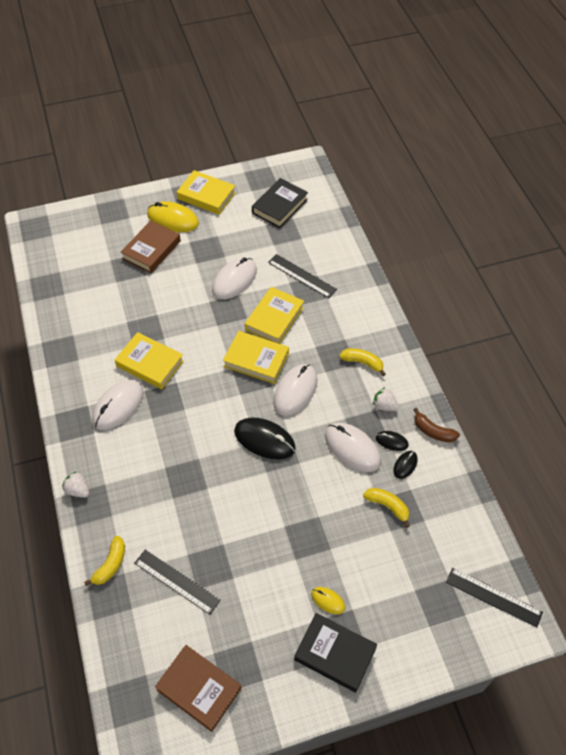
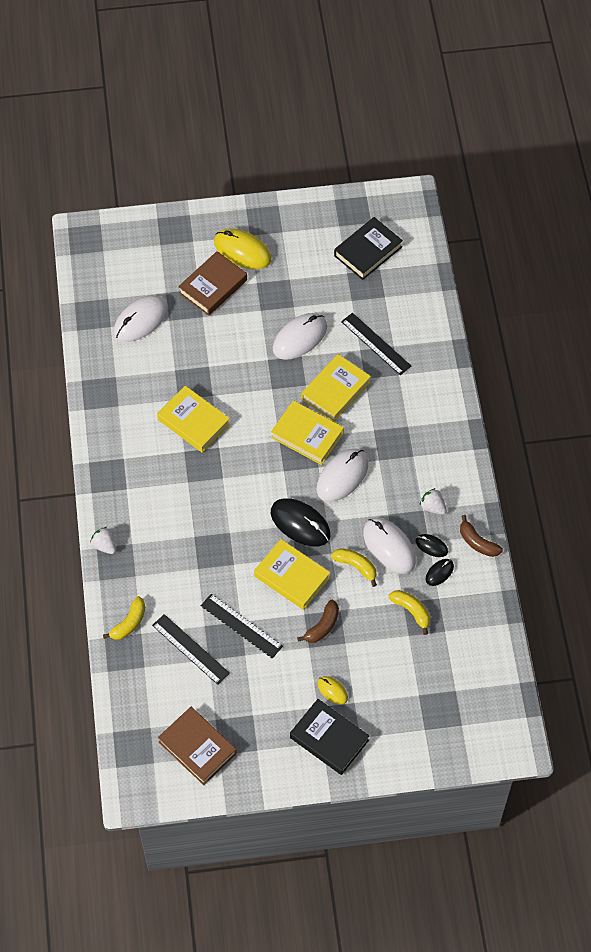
camera: 10 degrees right, 5 degrees up
(118, 406) = (154, 464): white mouse -> white mouse (141, 320)
(206, 196) = (285, 225): yellow book -> yellow book (291, 577)
(305, 536) = (322, 626): none -> brown banana
(363, 363) = (421, 456): yellow banana -> yellow banana (356, 566)
(493, 597) = (494, 713): black ruler -> black ruler (241, 626)

